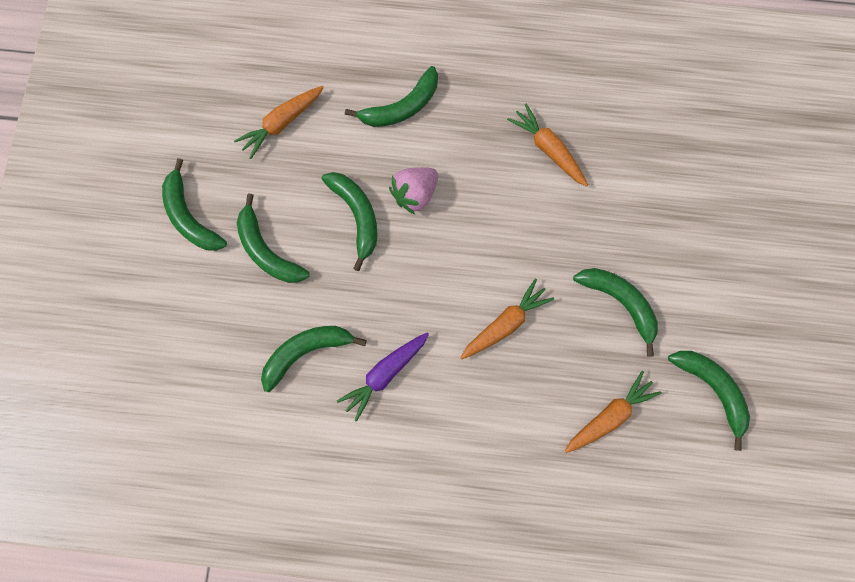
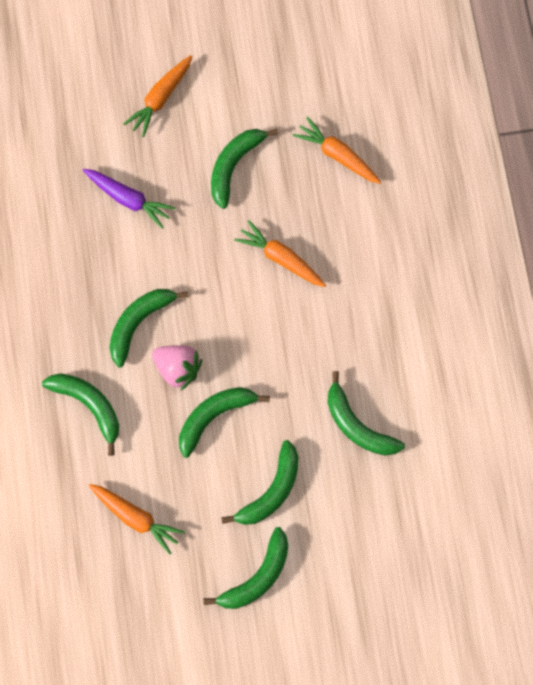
camera: 105 degrees left, 5 degrees down
(384, 374) = (357, 351): purple carrot -> purple carrot (129, 199)
(548, 149) = (99, 259): orange carrot -> orange carrot (160, 99)
(712, 389) = (290, 78): green banana -> green banana (139, 323)

